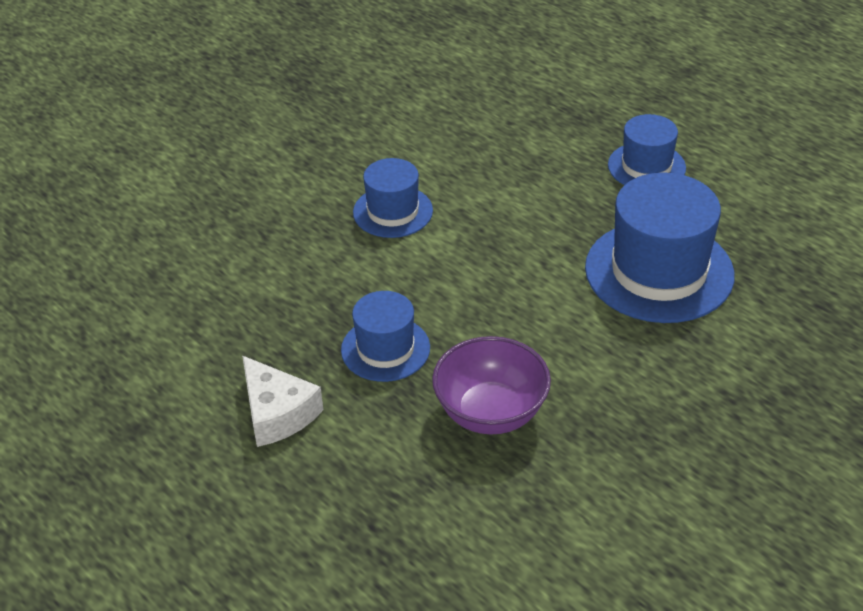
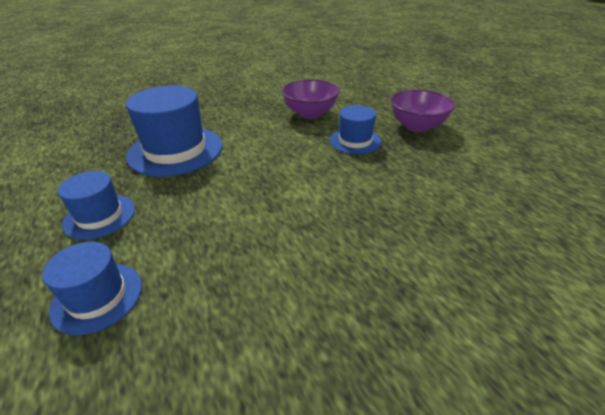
camera: 165 degrees left, 5 degrees down
(277, 413) = (417, 126): white cheese -> purple bowl
(393, 211) = (326, 218): blue hat -> blue hat (97, 297)

